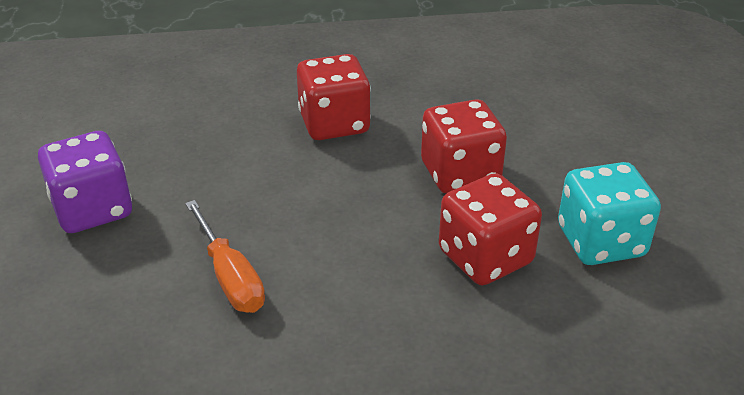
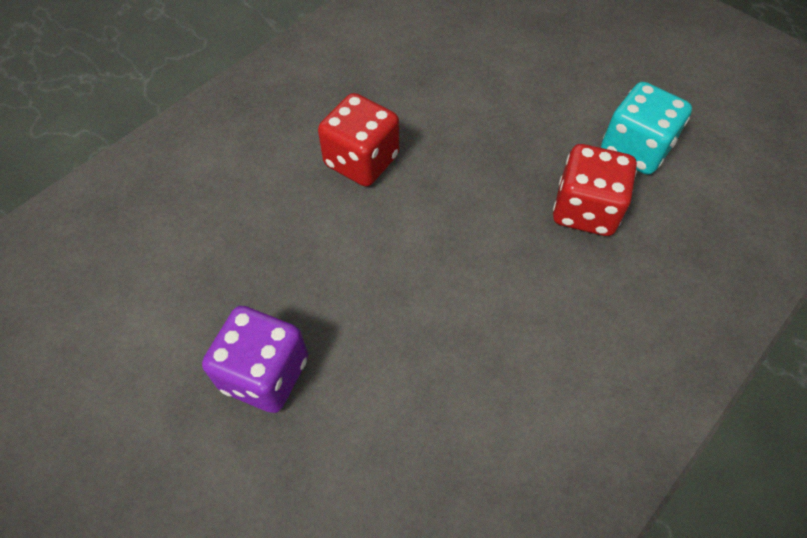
camera: 40 degrees left, 20 degrees up
(230, 277) = (444, 352): orange screwdriver -> none
(460, 174) = (497, 150): red dice -> none

